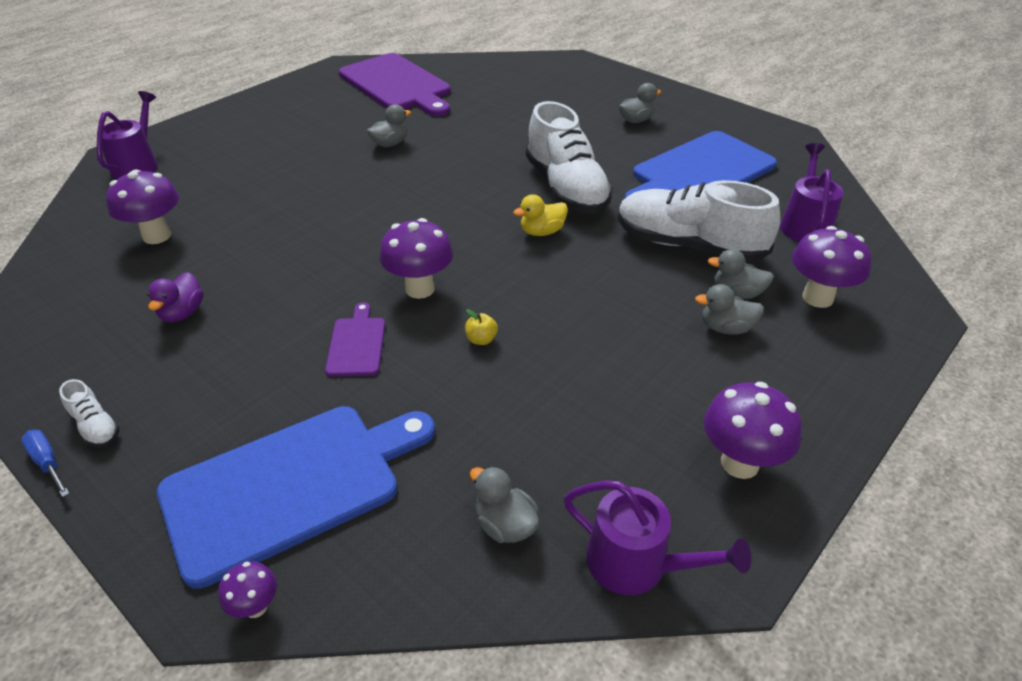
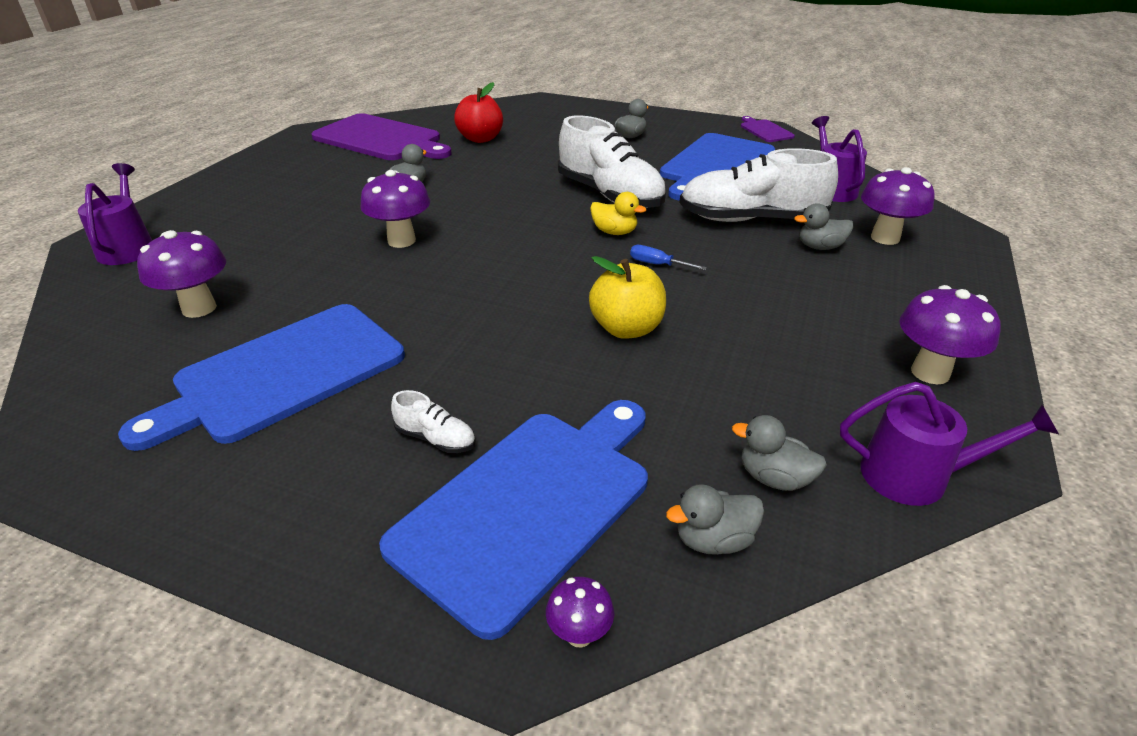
camera: 20 degrees left, 5 degrees down
(48, 463) = (211, 564): blue screwdriver -> blue screwdriver (658, 265)
(96, 427) = (250, 509): white shoe -> white shoe (436, 439)
(182, 313) = (283, 373): purple duck -> blue cutting board
(357, 344) = (504, 359): purple cutting board -> purple cutting board (765, 130)
(420, 289) = (533, 299): purple mushroom -> purple mushroom (401, 241)
(481, 339) = (626, 328): yellow apple -> yellow apple, size x2.22
(487, 99) = (480, 139): none -> red apple
(542, 232) = (614, 232): yellow duck -> yellow duck turned 105 degrees counterclockwise
(726, 328) = (833, 274): grey duck -> grey duck (713, 540)

